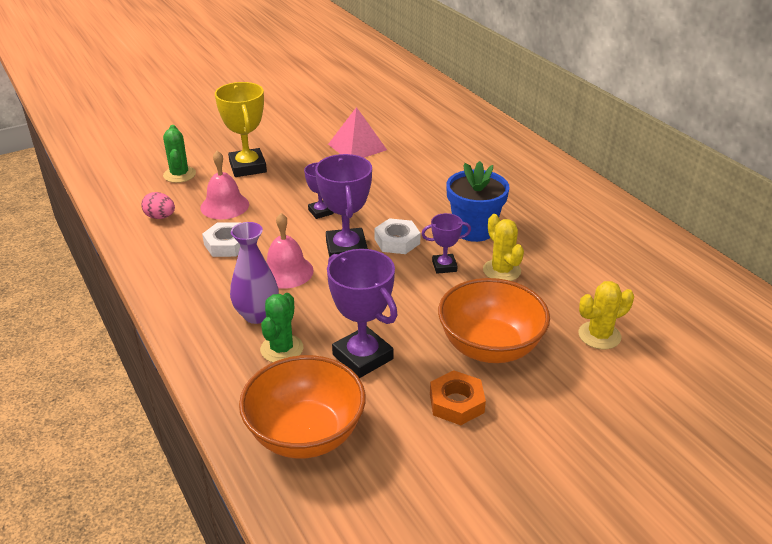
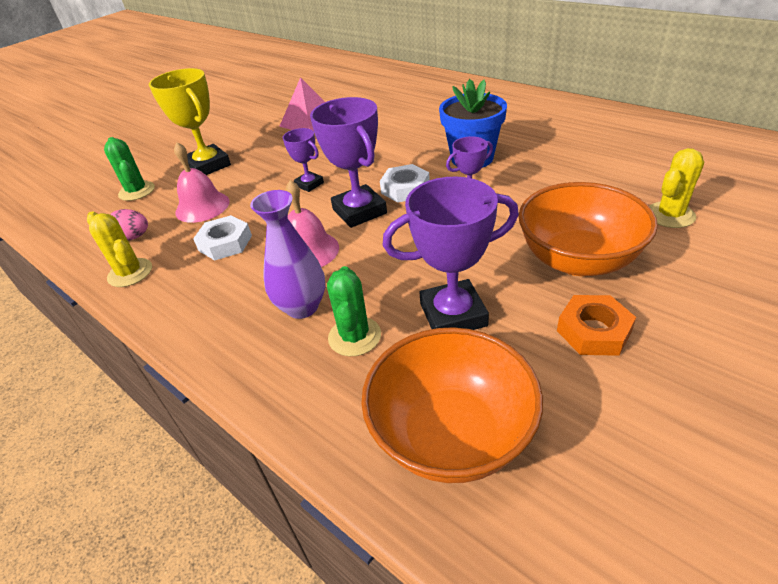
camera: 15 degrees left, 5 degrees up
(362, 357) = (453, 315): purple trophy -> purple trophy turned 45 degrees counterclockwise
(501, 270) = (527, 185): yellow cactus -> yellow cactus (130, 273)

